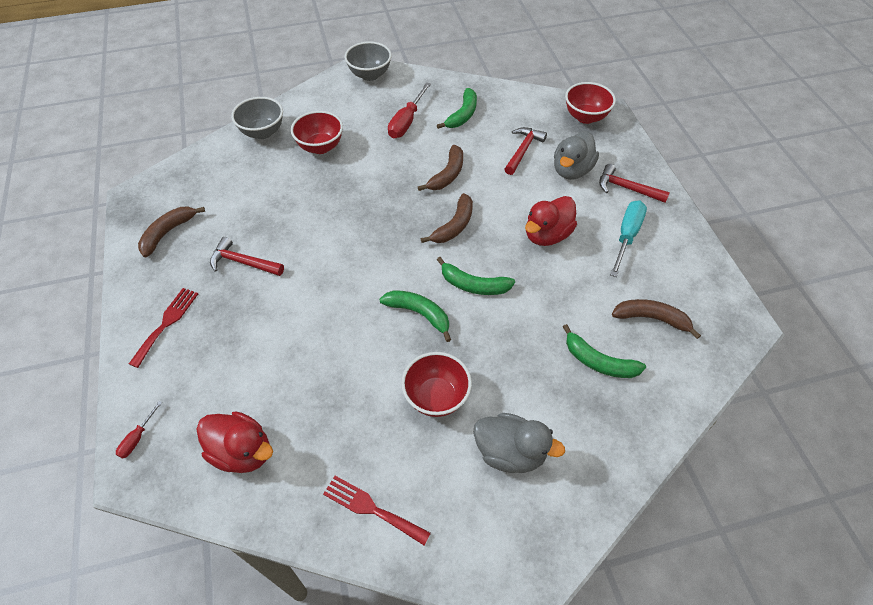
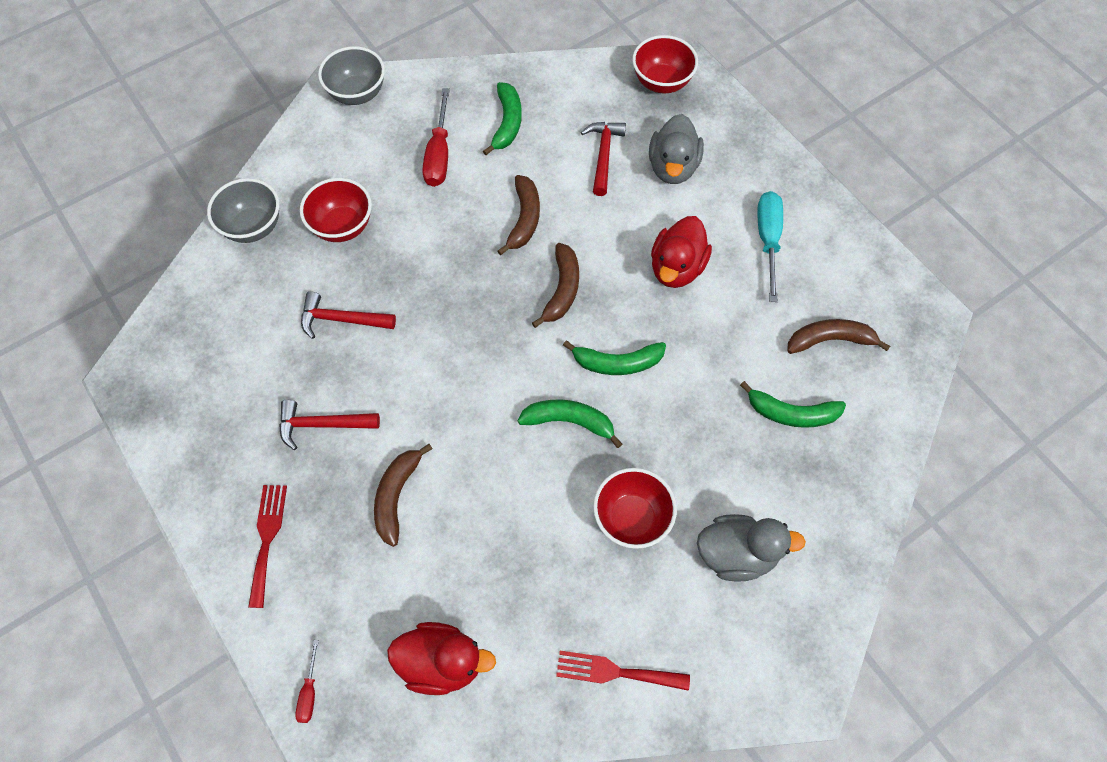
camera: 20 degrees left, 10 degrees up
(168, 233) = (202, 415): brown banana -> brown banana (397, 496)
(626, 188) = (745, 173): red hammer -> red hammer (341, 320)

